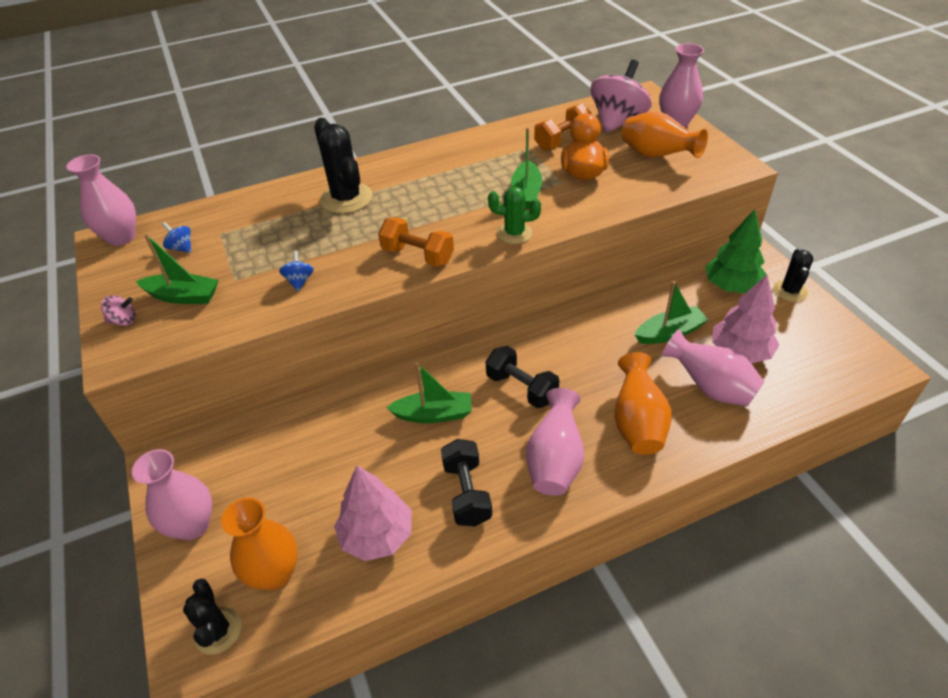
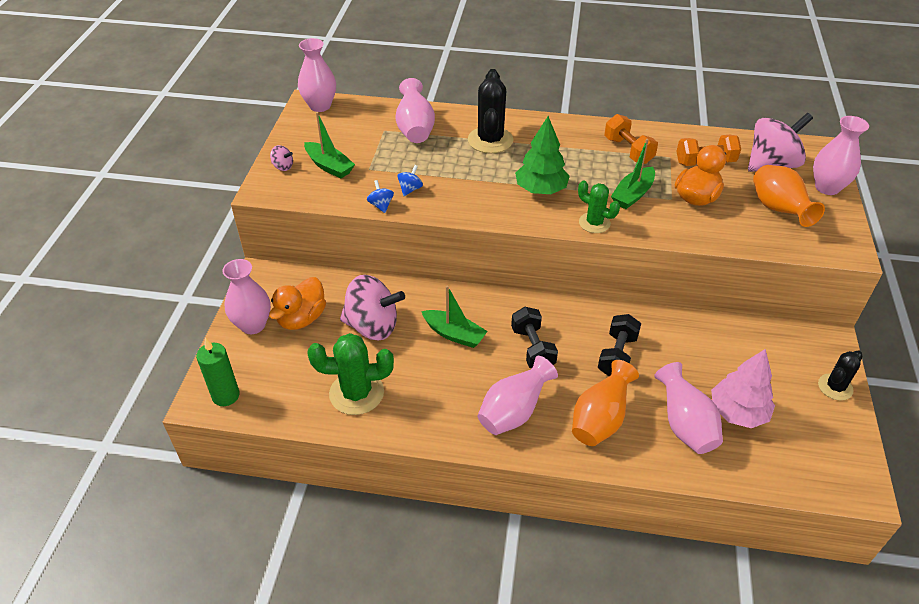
camera: 30 degrees right, 0 degrees up
(181, 248) = (352, 130): blue spinning top -> blue spinning top (381, 205)
(218, 631) = (226, 395): black cactus -> green candle
(249, 486) = (301, 318): none -> orange duck
(256, 219) = (415, 129): none -> pink vase
(274, 573) = (279, 381): orange vase -> none
(339, 451) = (373, 326): none -> pink spinning top
(377, 535) = (356, 393): pink tree -> green cactus
(418, 255) = (506, 207): orange dumbbell -> orange dumbbell (628, 150)
(467, 493) = (435, 399): black dumbbell -> black dumbbell (617, 355)
(669, 333) = (689, 367): green boat -> none
(731, 286) = (781, 357): green tree -> green tree (541, 190)

